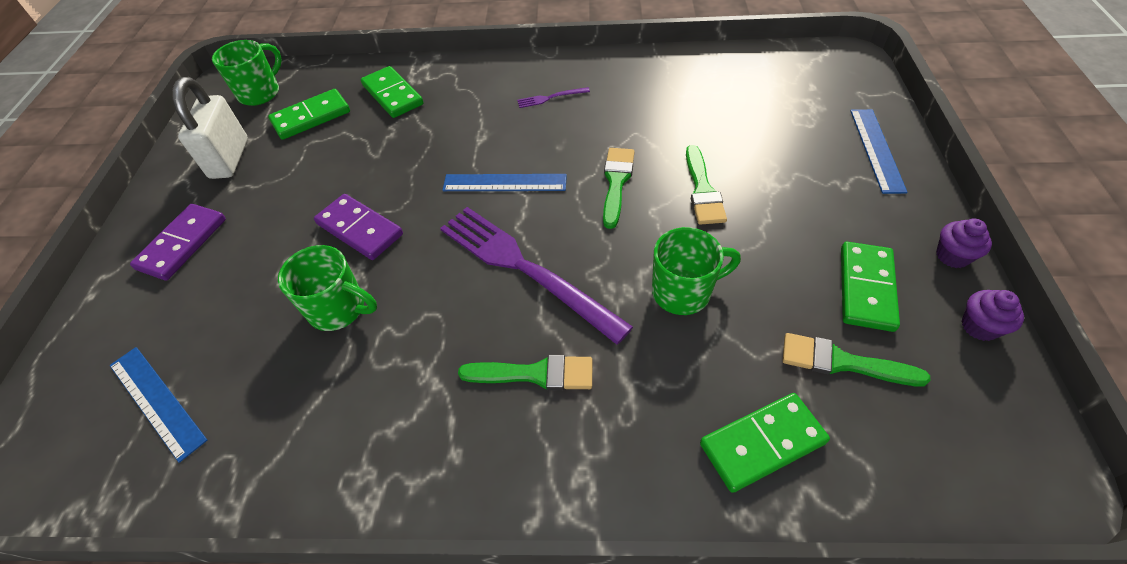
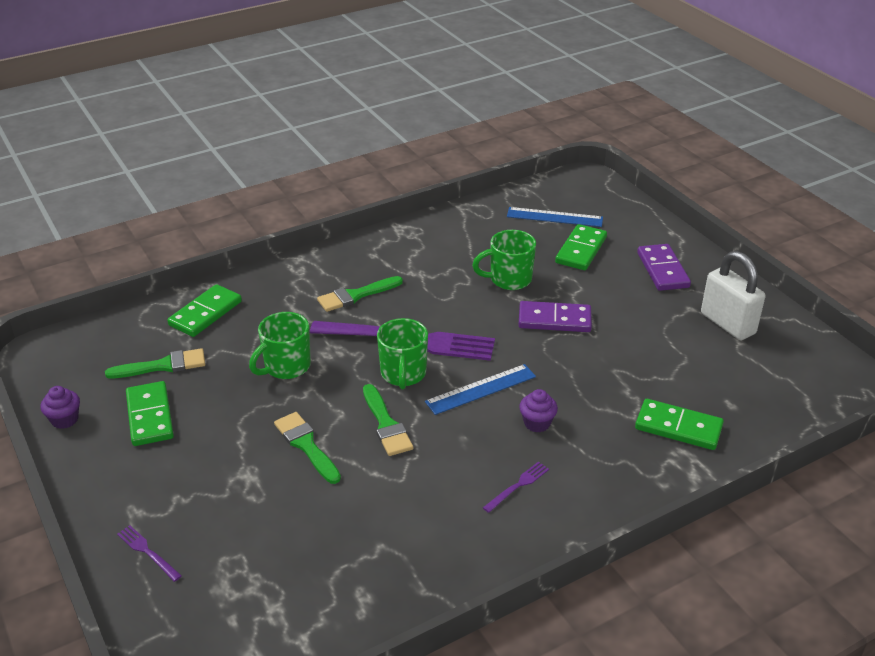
camera: 145 degrees right, 15 degrees down
(260, 93) = (804, 381): green mug -> green mug (403, 374)
(311, 117) = (719, 378): green domino -> green domino (581, 250)
(876, 149) = (148, 552): blue ruler -> purple fork
(952, 256) = (79, 465): purple cupcake -> purple cupcake (537, 423)

